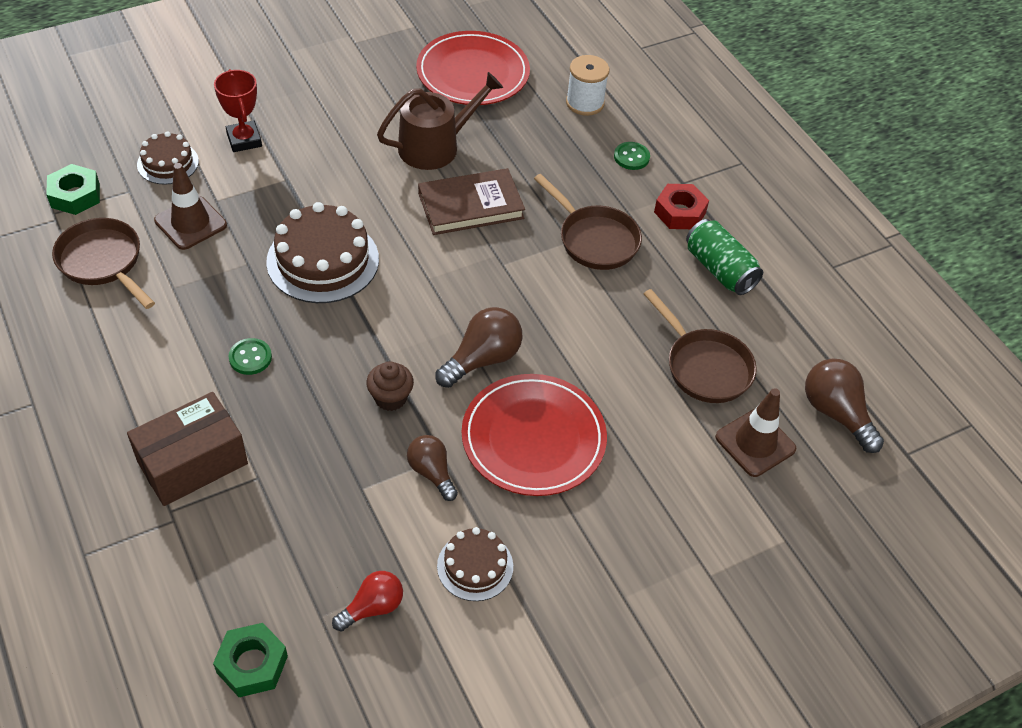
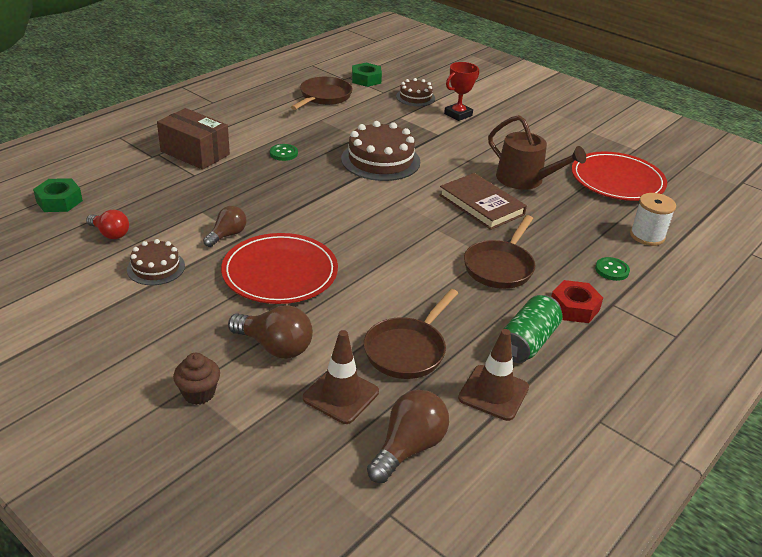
camera: 70 degrees right, 15 degrees down
(190, 223) = (374, 114): brown traffic cone -> brown traffic cone (493, 393)
(390, 398) = (281, 207): brown cupcake -> brown cupcake (199, 393)
(482, 359) = (339, 237): brown light bulb -> brown light bulb (275, 346)

